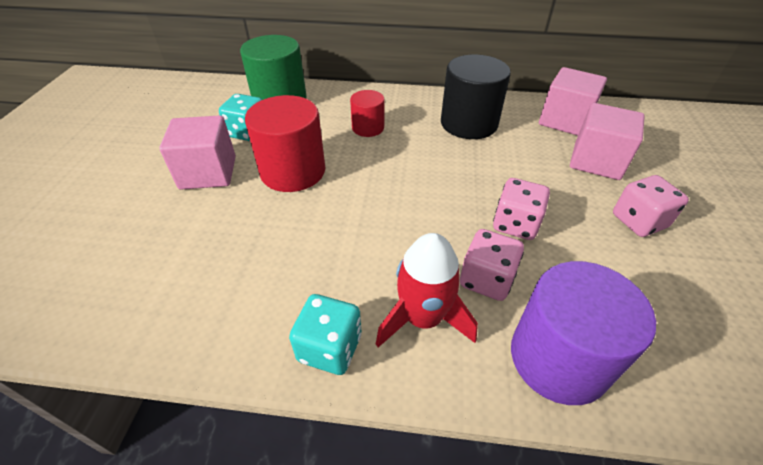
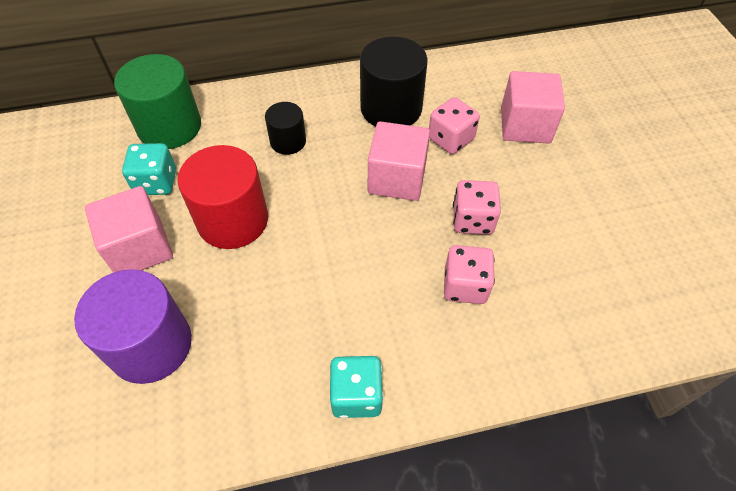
camera: 20 degrees left, 10 degrees up
(368, 128) = (288, 141): red cylinder -> black cylinder
(422, 318) = (424, 341): red rocket -> none
(558, 358) = (542, 340): purple cylinder -> purple cylinder (151, 345)
(564, 121) = (483, 81): pink cube -> pink cube (397, 178)
(638, 221) = (575, 185): pink dice -> pink dice (450, 139)

